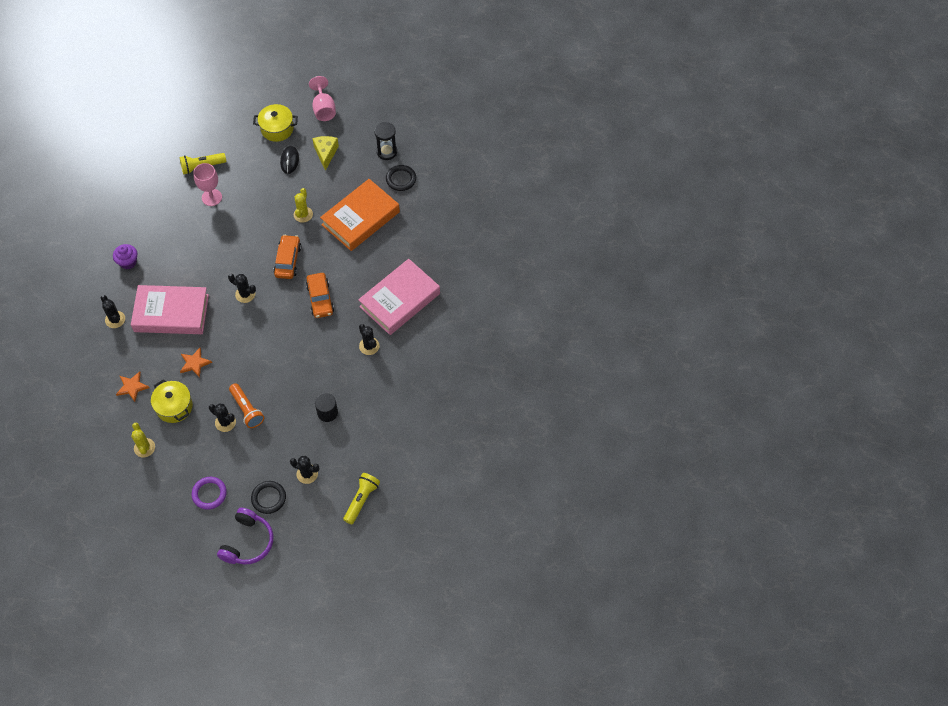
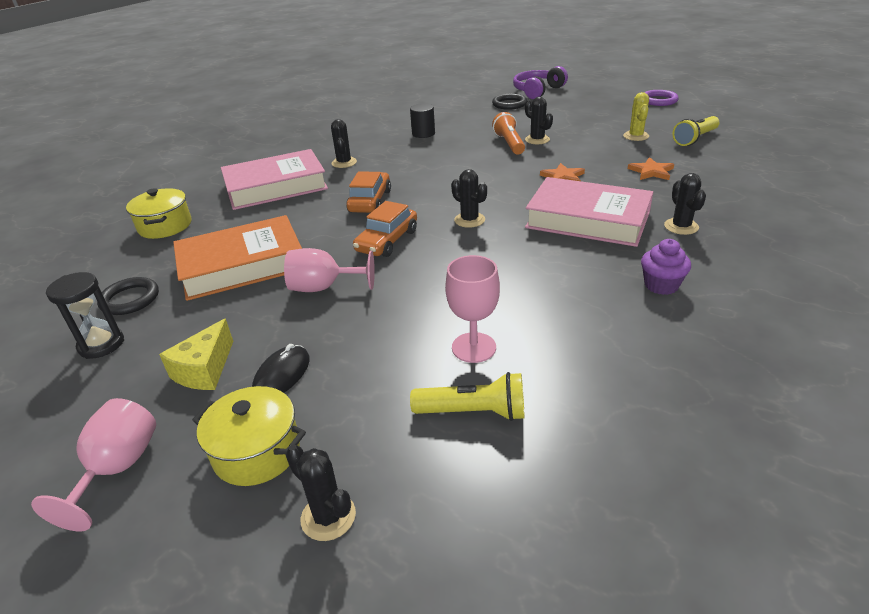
camera: 155 degrees left, 25 degrees down
(174, 407) = (596, 154): yellow pot -> yellow pot (165, 226)
(209, 494) = (567, 110): purple ring -> purple ring (659, 100)
(303, 214) = (324, 287): yellow cactus -> pink goblet
(307, 474) = (466, 110): black cactus -> black cactus (328, 517)
(361, 500) = (426, 97): yellow flashlight -> yellow flashlight (695, 139)

